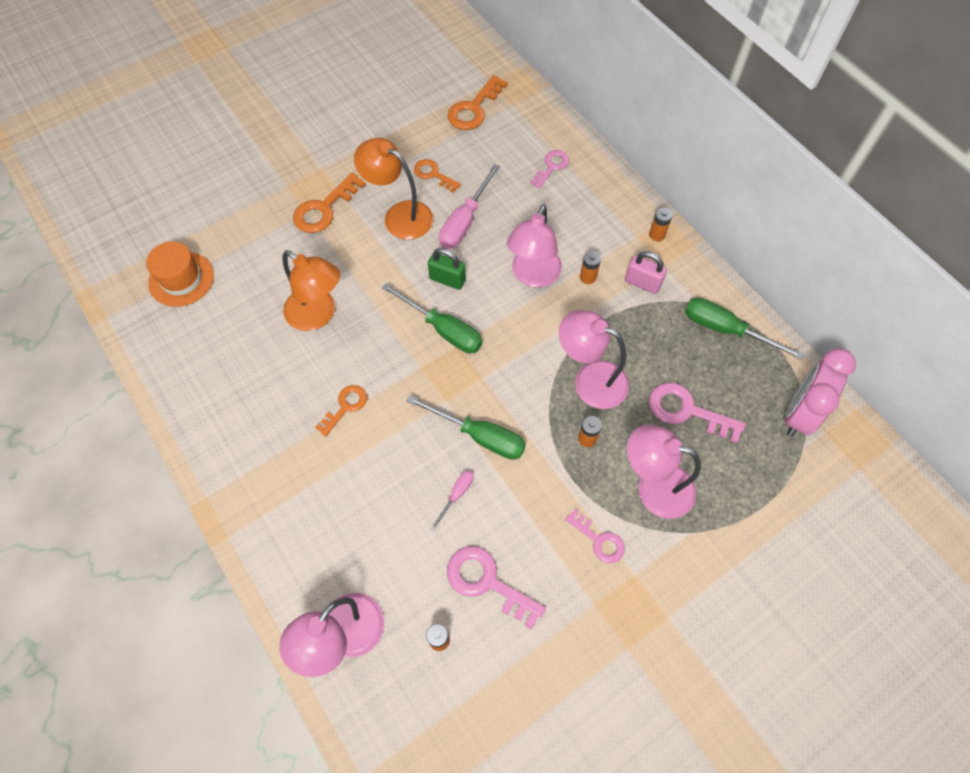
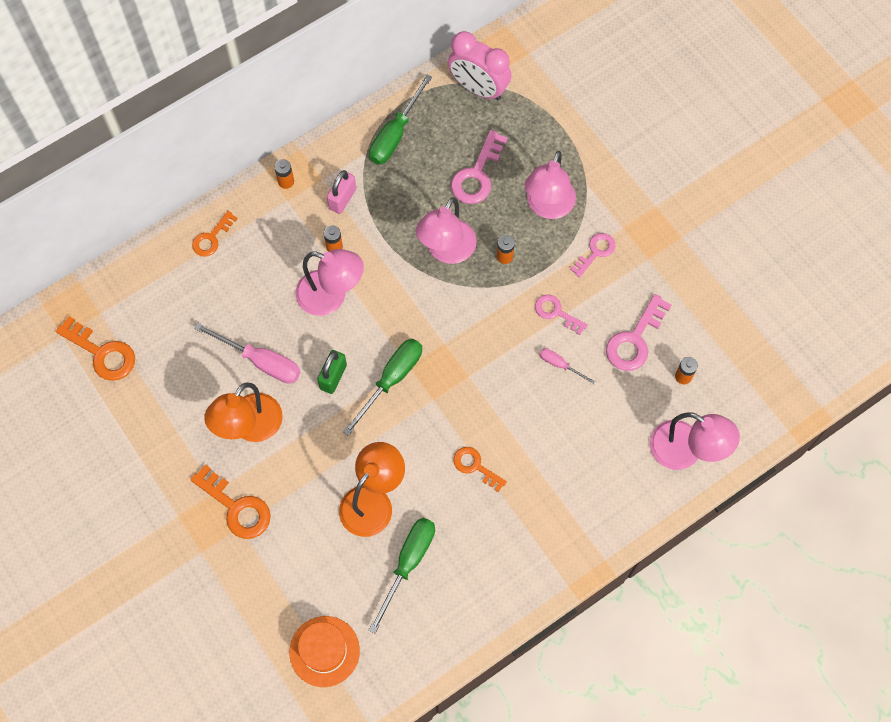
camera: 90 degrees left, 5 degrees up
(433, 174) = (196, 394): orange key -> orange key (212, 238)
(479, 436) = (503, 346): green screwdriver -> green screwdriver (408, 563)
(551, 167) = (193, 275): pink key -> pink key (556, 313)

